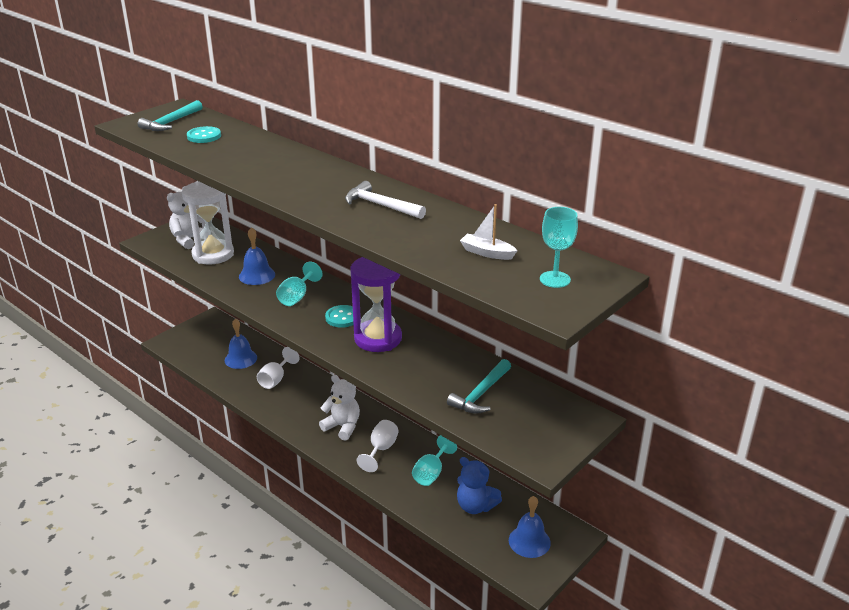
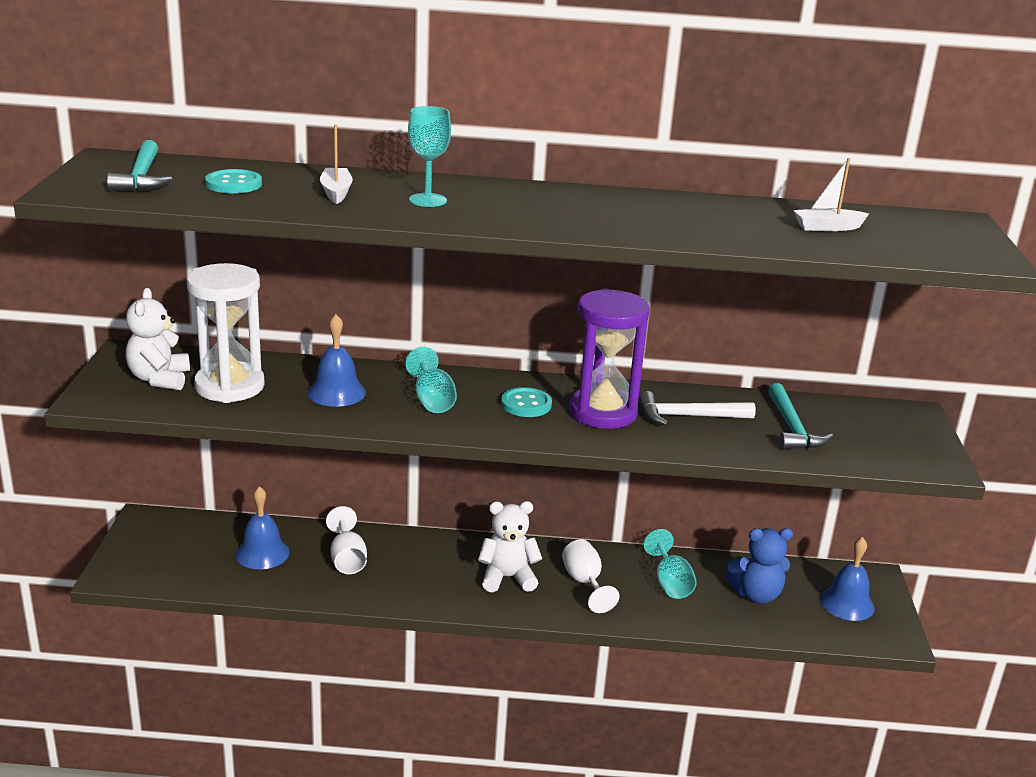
camera: 40 degrees left, 5 degrees down
(243, 153) = (336, 192): none -> white boat
(381, 205) = (629, 210): white hammer -> white hammer (688, 416)
(555, 279) = (930, 234): turquoise goblet -> turquoise goblet (427, 200)

